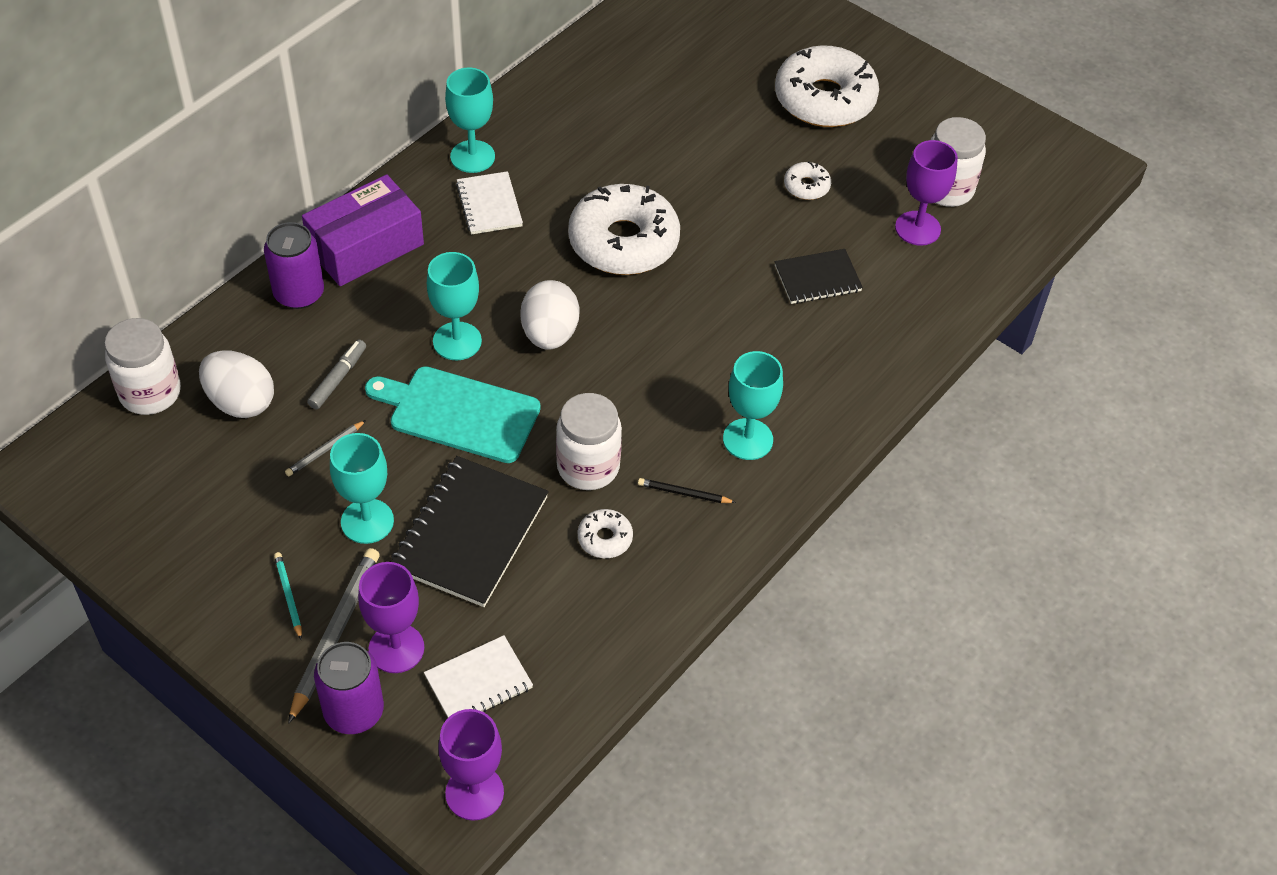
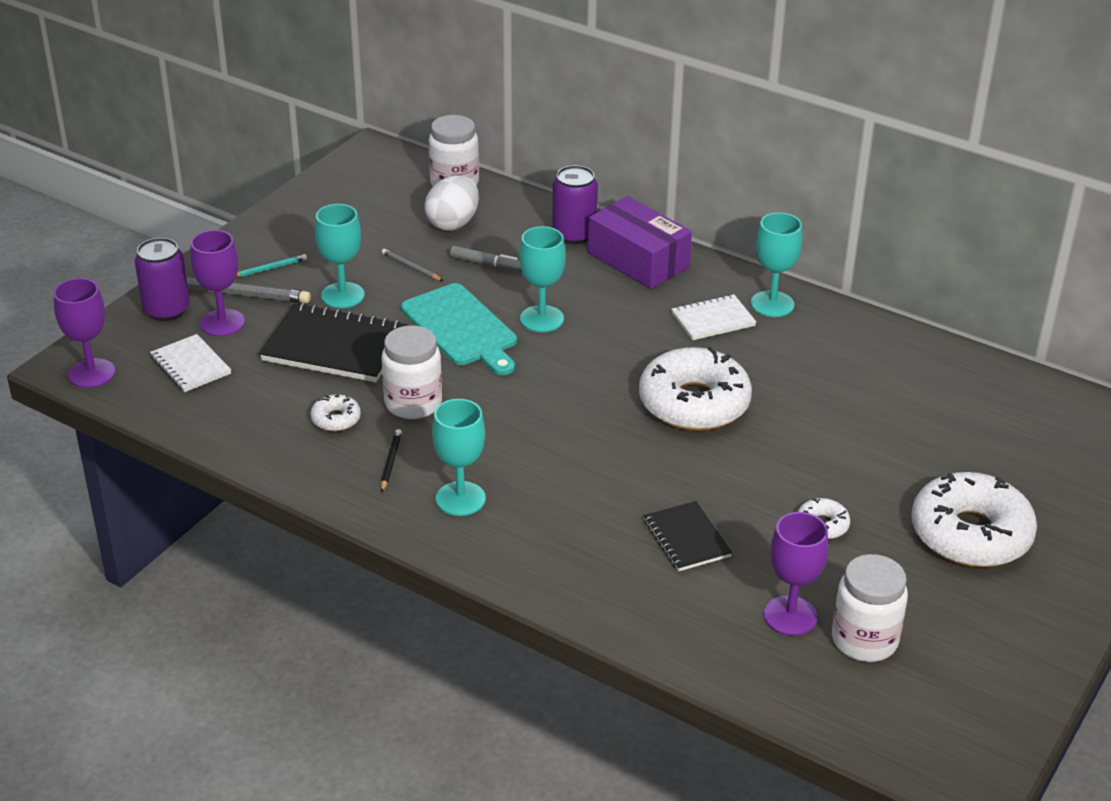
camera: 85 degrees right, 15 degrees down
(459, 413) = (461, 328): turquoise cutting board -> turquoise cutting board turned 135 degrees clockwise
(549, 334) = (563, 369): white egg -> none

